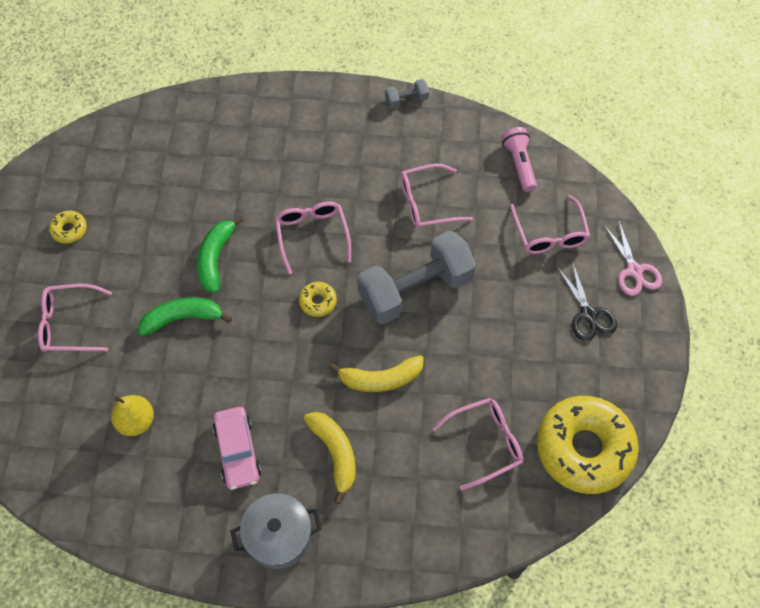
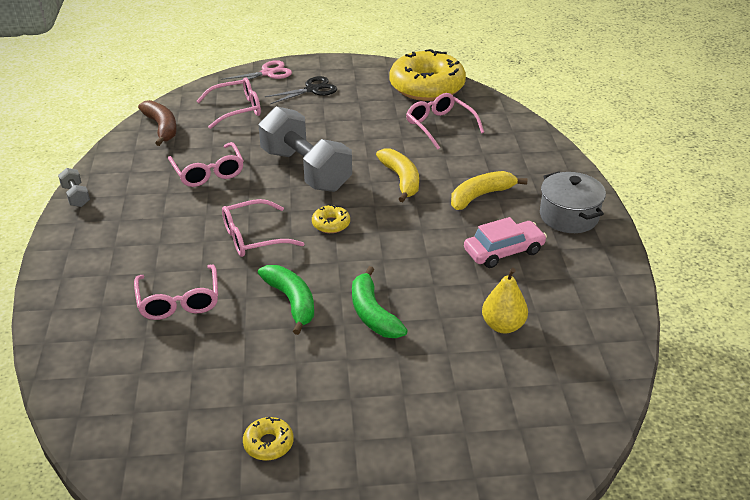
camera: 100 degrees left, 25 degrees down
(69, 324) = (405, 409): pink glasses -> pink glasses (179, 301)
(215, 258) = (292, 302): green banana -> green banana turned 120 degrees counterclockwise
(519, 164) = (162, 128): pink flashlight -> brown banana

